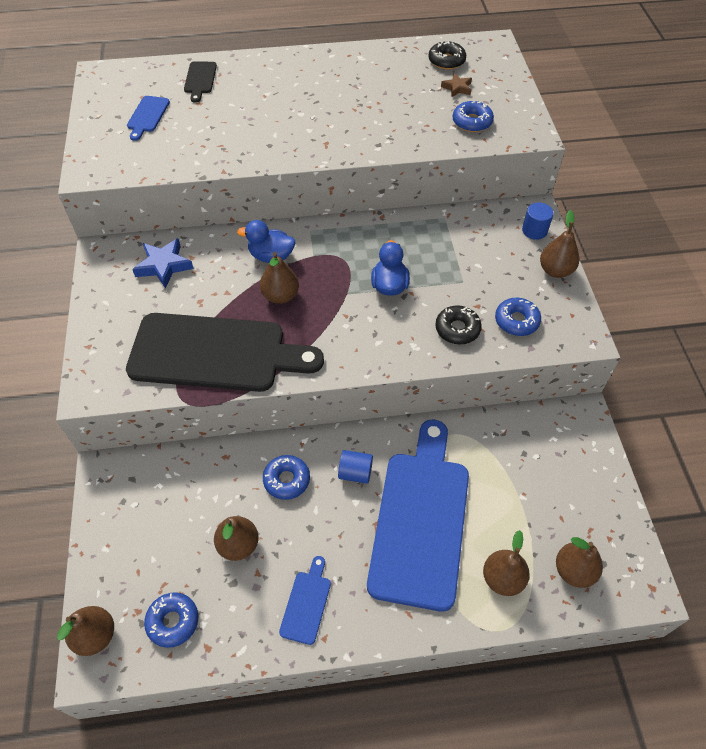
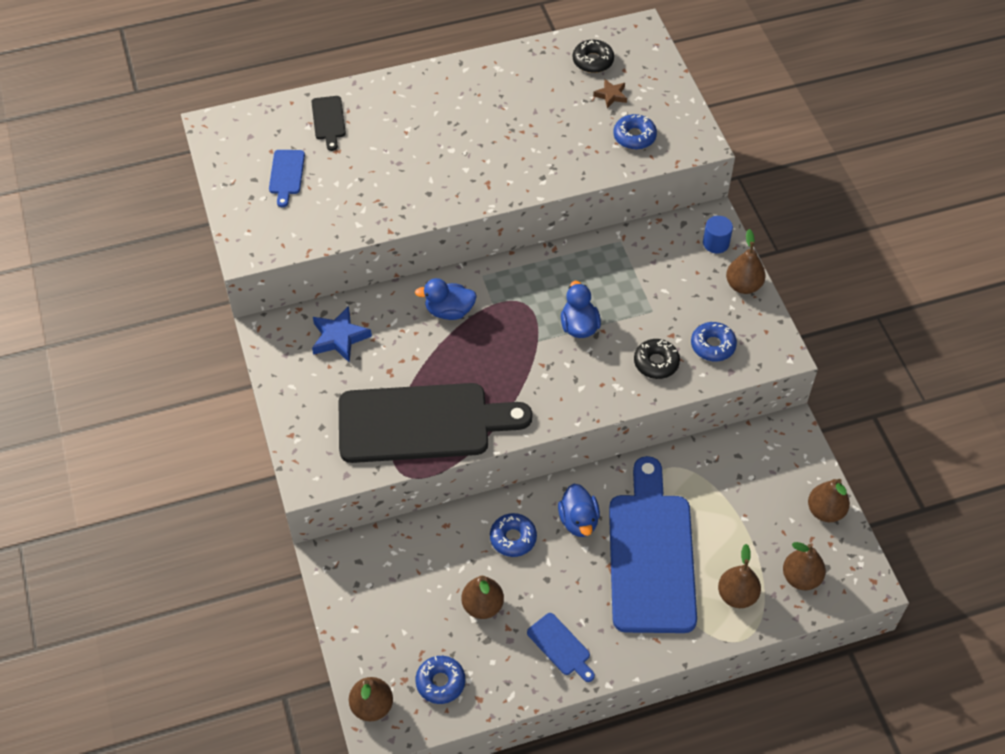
camera: 10 degrees left, 0 degrees up
(280, 296) = (471, 353): brown pear -> brown pear (825, 511)
(306, 603) = (560, 646): blue cutting board -> blue cutting board turned 135 degrees clockwise
(355, 473) = (578, 521): blue cylinder -> blue duck

